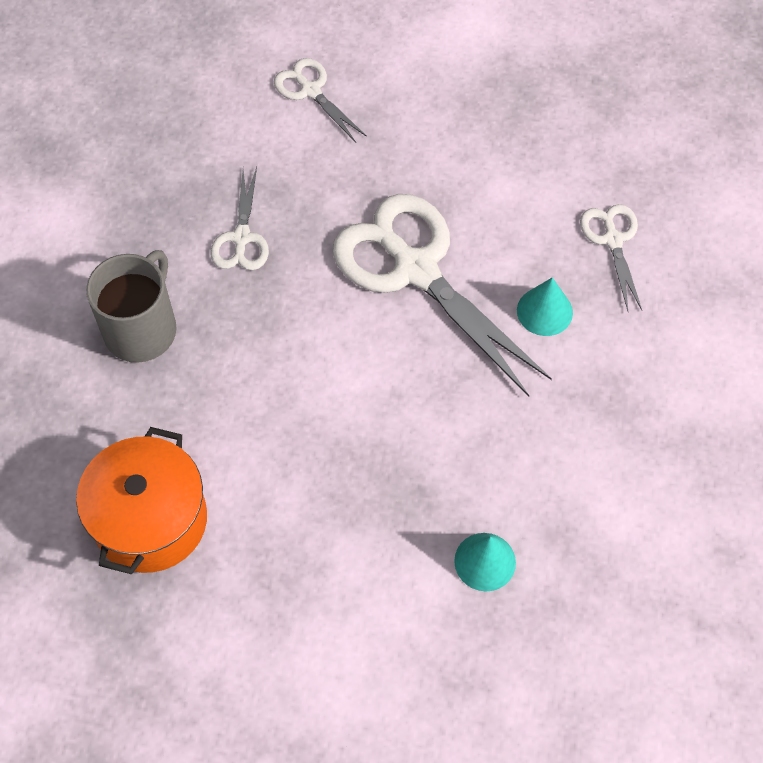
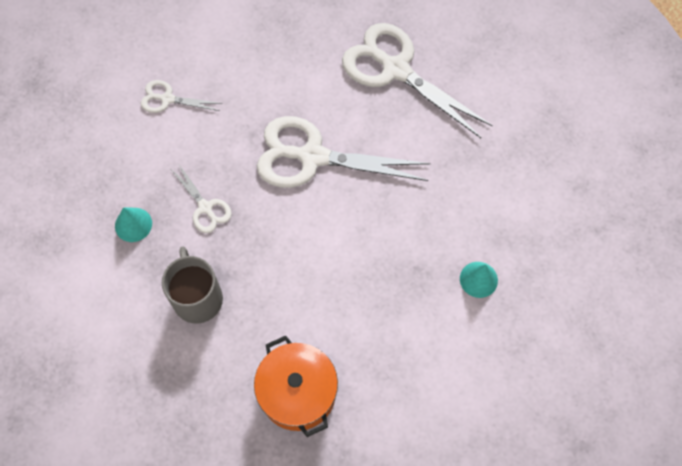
camera: 40 degrees left, 5 degrees up
(544, 311) = (395, 131): turquoise cone -> turquoise cone (133, 224)
(612, 240) = (395, 69): white scissors -> white scissors, size x2.07

